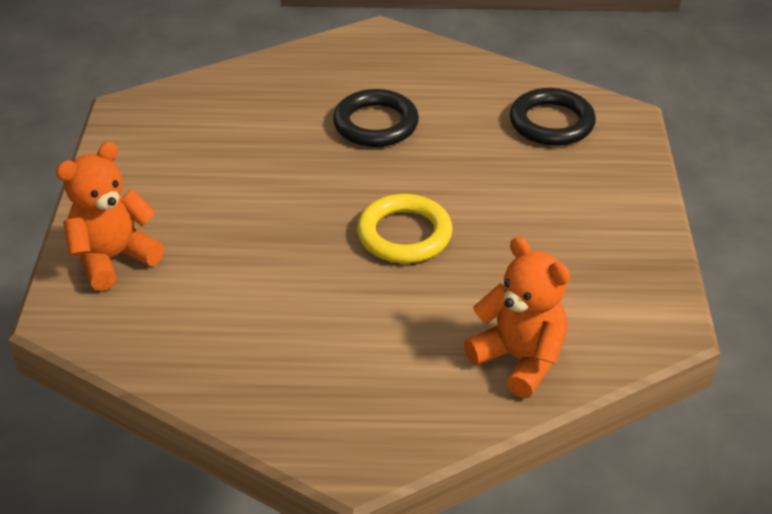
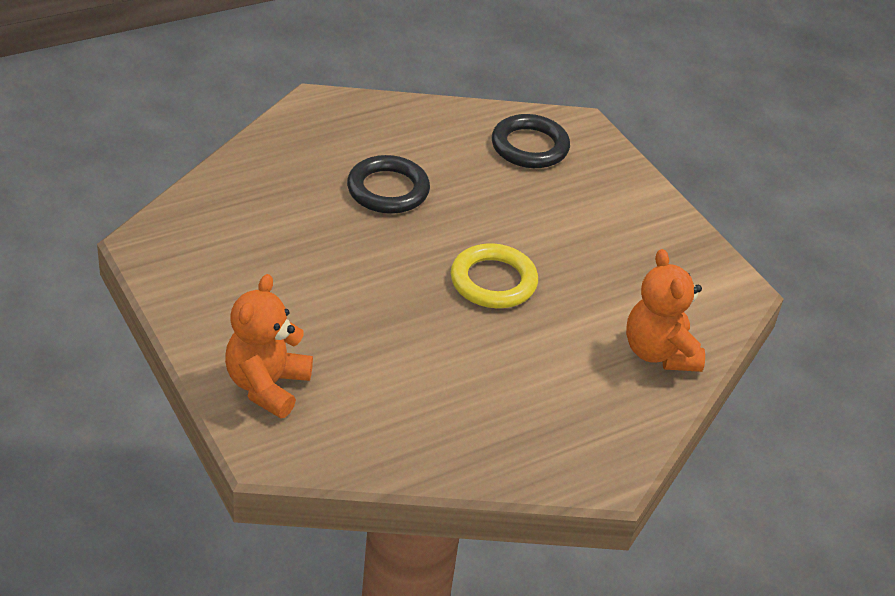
camera: 35 degrees left, 0 degrees up
(519, 359) = (659, 353): orange teddy bear -> orange teddy bear turned 120 degrees counterclockwise

